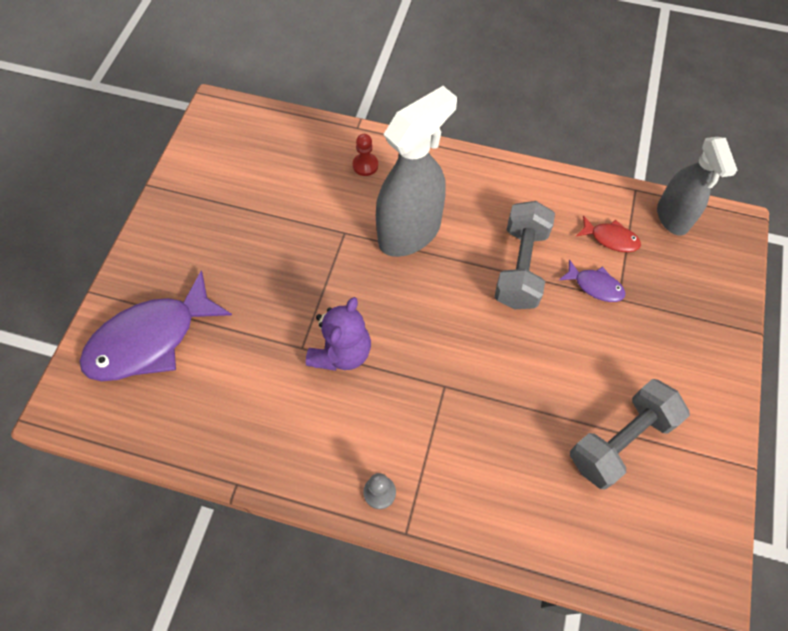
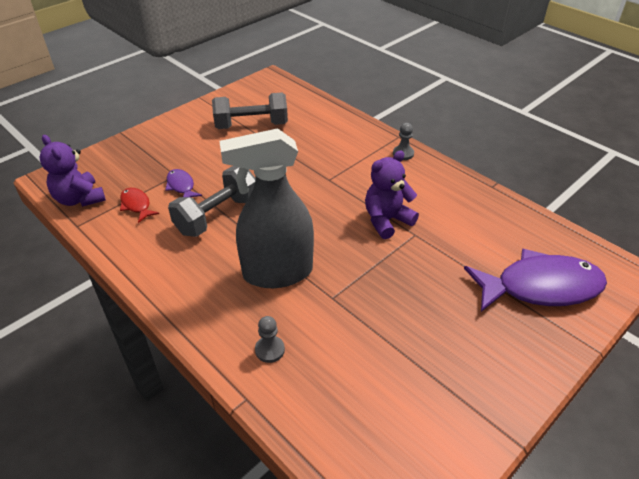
camera: 150 degrees left, 20 degrees down
(365, 165) = (270, 350): red pawn -> grey pawn
(672, 217) = (80, 199): grey spray bottle -> purple teddy bear

